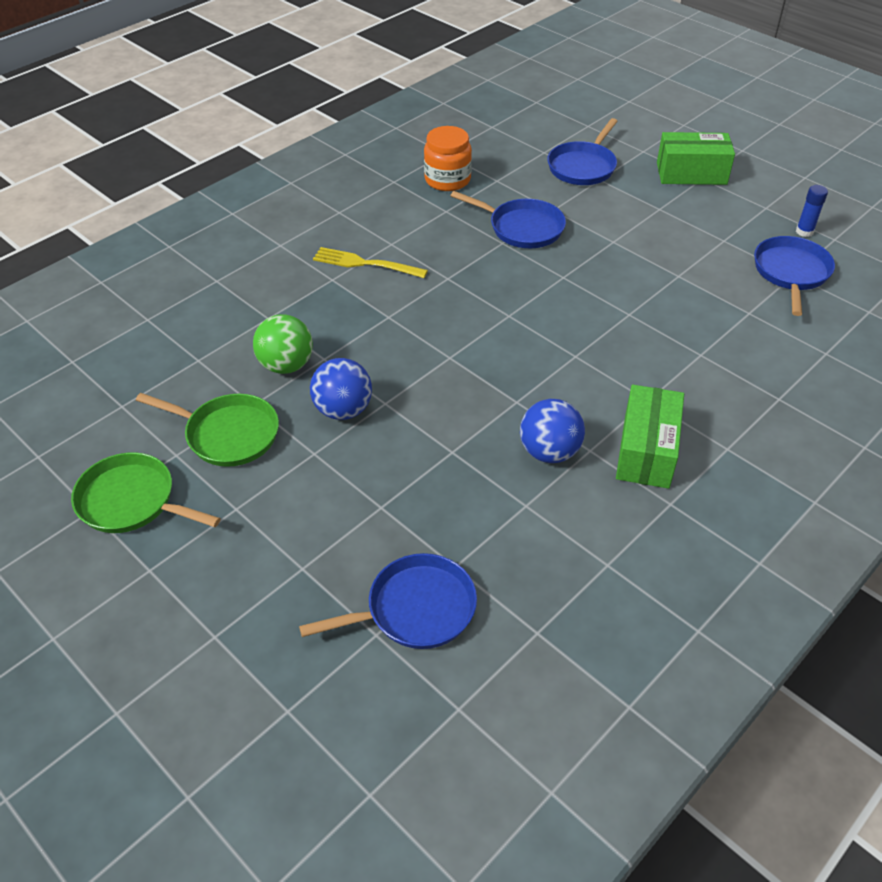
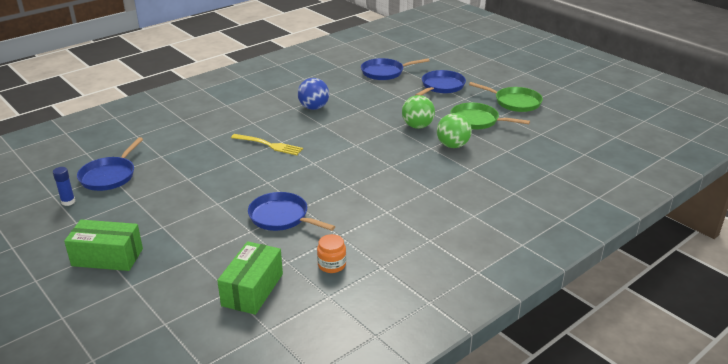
camera: 175 degrees left, 15 degrees down
(343, 410) = (417, 126): blue ball -> green ball
(365, 264) = (406, 198): yellow fork -> yellow fork (269, 145)
(447, 180) = (332, 265): orange jar -> orange jar, size x0.66
(583, 166) = (200, 271): blue pan -> blue pan (441, 86)
(646, 451) = (266, 106): green box -> green box (252, 289)

